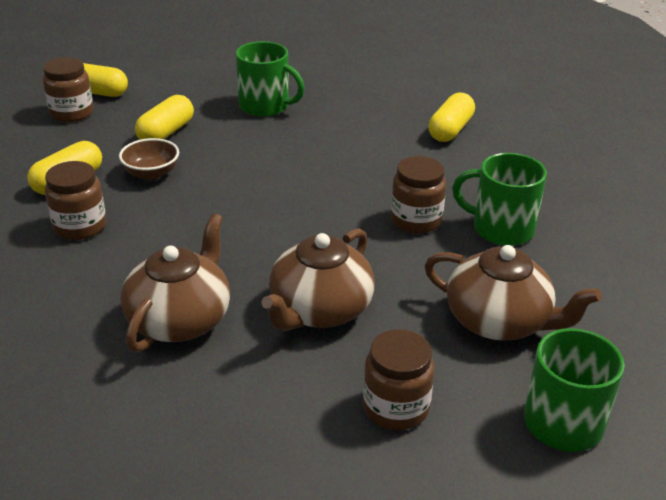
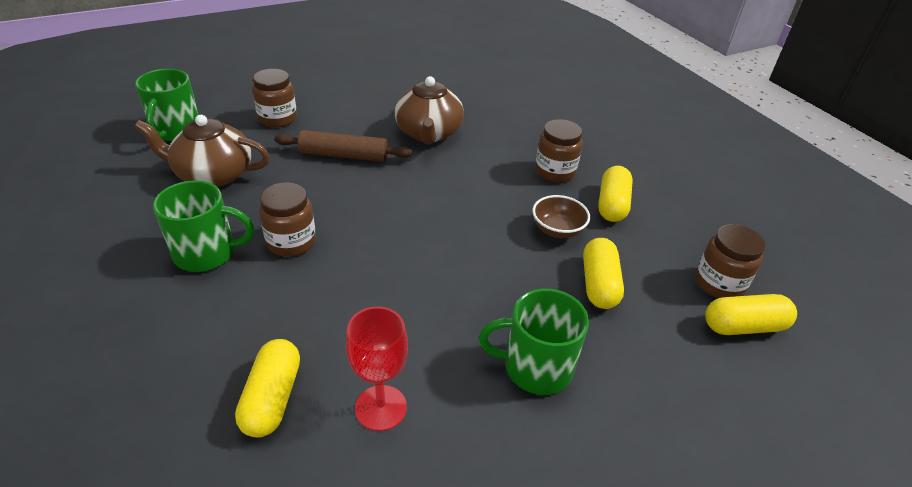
camera: 155 degrees right, 5 degrees up
(319, 310) = (344, 155): brown teapot -> brown rolling pin
(380, 112) = (381, 407): none -> red goblet

